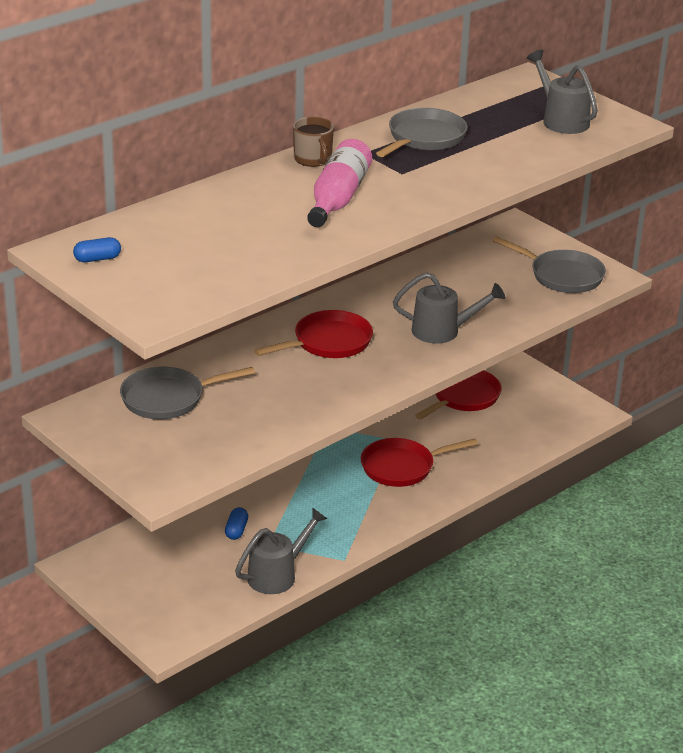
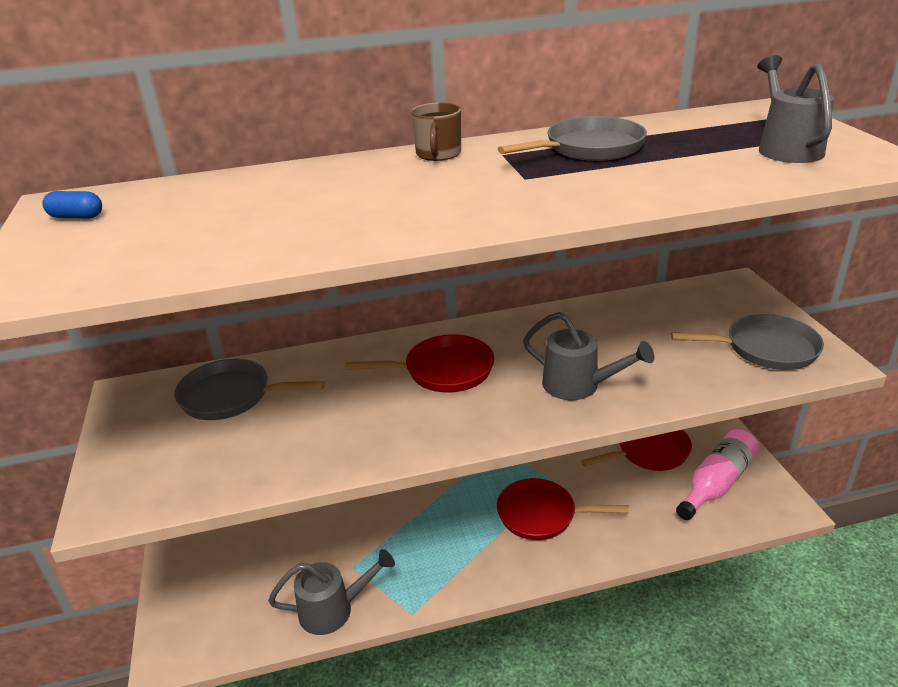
camera: 30 degrees right, 0 degrees up
(236, 530) = (336, 540): blue capsule -> none
(338, 198) = (417, 193): pink bottle -> pink bottle (716, 483)
(562, 276) = (765, 349): grey pan -> grey pan turned 60 degrees counterclockwise

